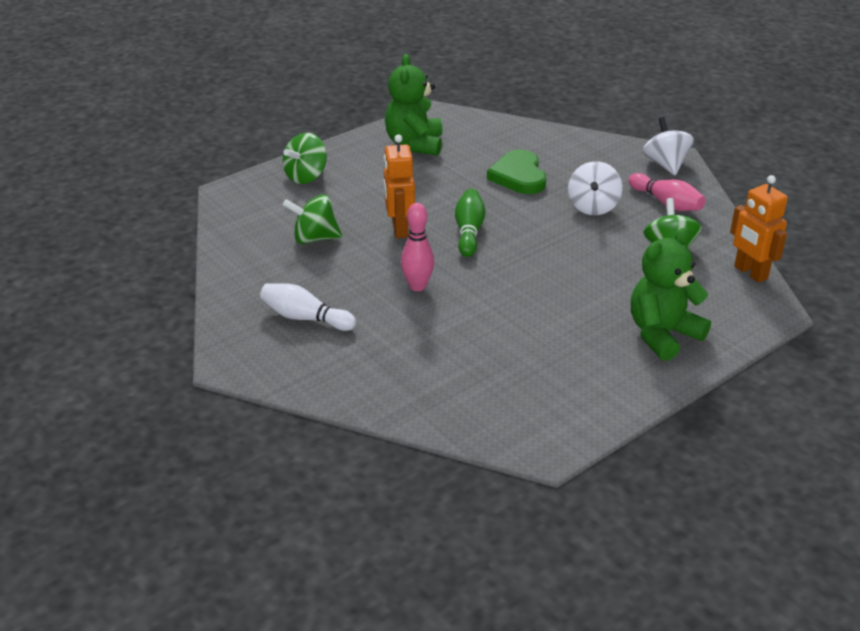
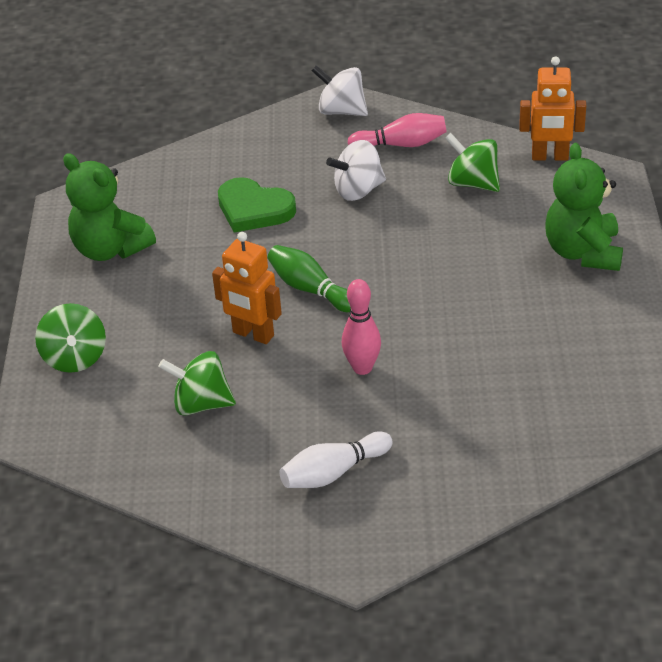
camera: 50 degrees left, 5 degrees up
(314, 238) = (201, 404): green spinning top -> green spinning top turned 60 degrees clockwise
(593, 207) = (358, 190): white spinning top -> white spinning top turned 105 degrees clockwise

